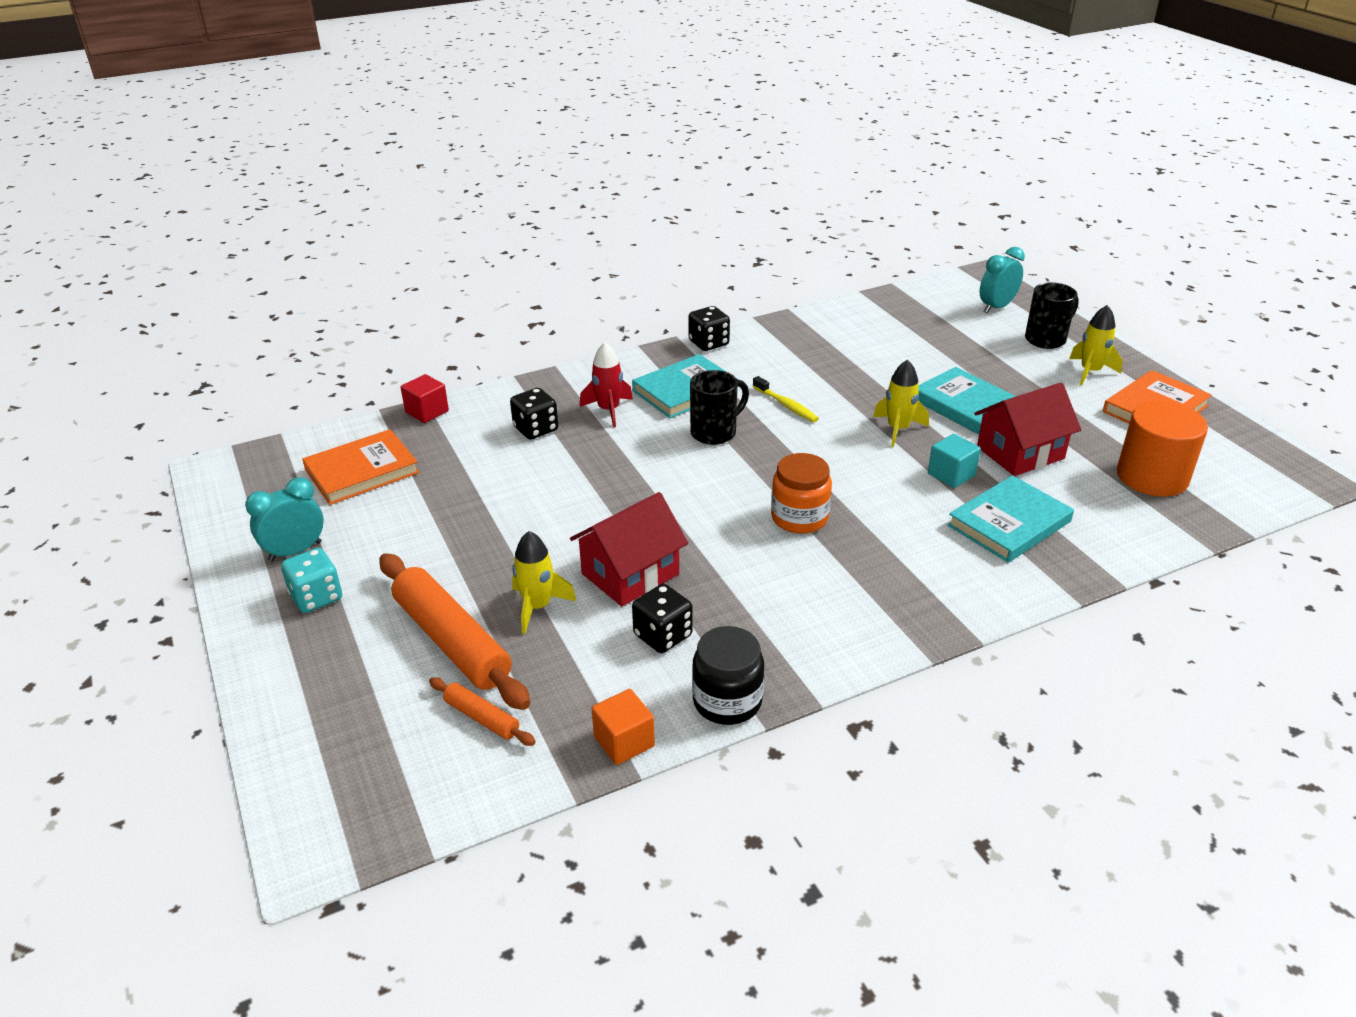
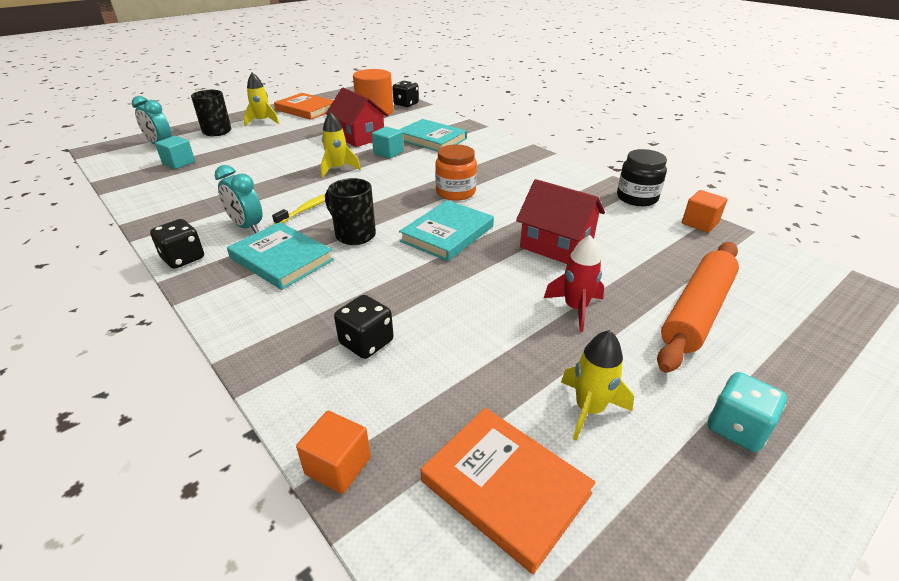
camera: 105 degrees left, 0 degrees up
(295, 551) = (694, 488): turquoise clock -> turquoise clock (247, 226)
(427, 412) = (338, 465): red cube -> orange cube
(481, 718) = (744, 277): orange rolling pin -> none
(537, 607) = (624, 278): yellow rocket -> yellow rocket (589, 409)
(609, 410) = (321, 298): red rocket -> red rocket (575, 308)
(663, 635) = (605, 224): black dice -> black dice (406, 104)
(935, 323) = (179, 163): none -> turquoise cube
(966, 405) = (305, 151): turquoise book -> turquoise book (447, 234)

